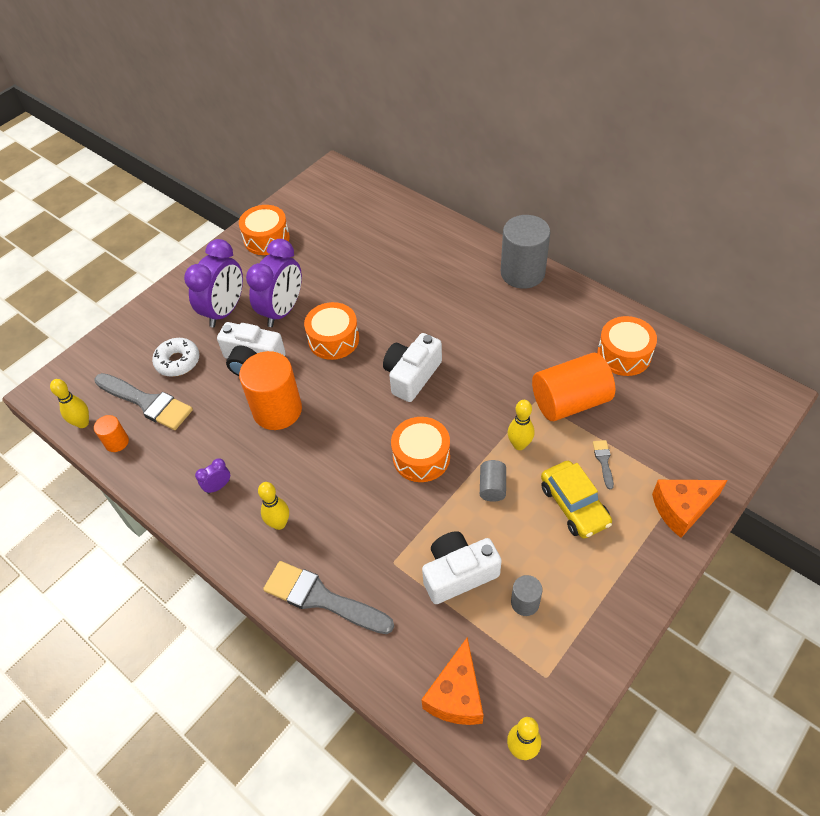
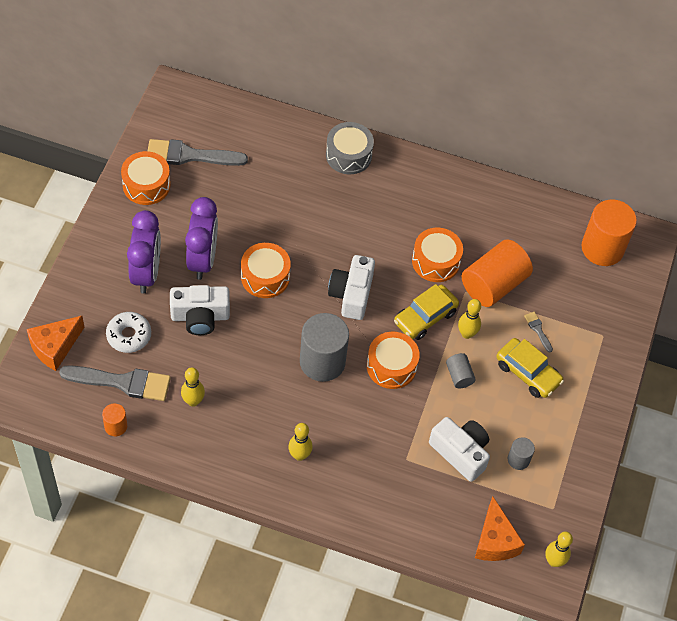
camera: 30 degrees left, 5 degrees up
(82, 423) = (72, 418): yellow bowling pin -> yellow bowling pin (193, 401)
(218, 486) = (231, 439): purple clock -> none
(277, 410) = (247, 358): orange cylinder -> orange cylinder (602, 248)
(321, 598) = (363, 503): grey brush -> grey brush (190, 155)
(458, 573) = (460, 453): white camera -> white camera turned 90 degrees clockwise
(467, 251) = (348, 155): none -> grey drum
(480, 416) = (425, 317): none -> yellow car
(522, 273) = (408, 168): grey cylinder -> grey cylinder (322, 362)
(624, 355) = (522, 229): orange drum -> orange drum (435, 261)
(682, 509) = (609, 353): orange cheese -> orange cheese (55, 347)

